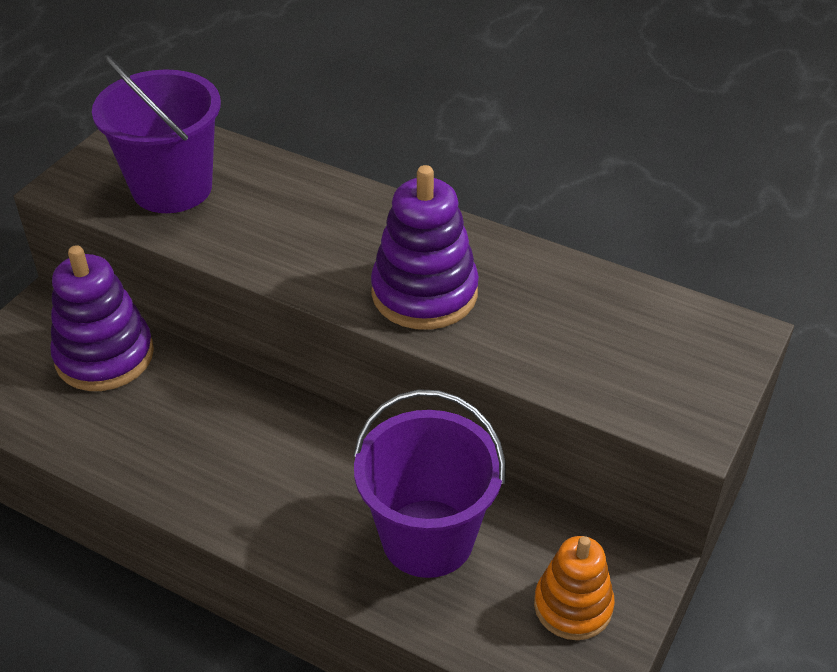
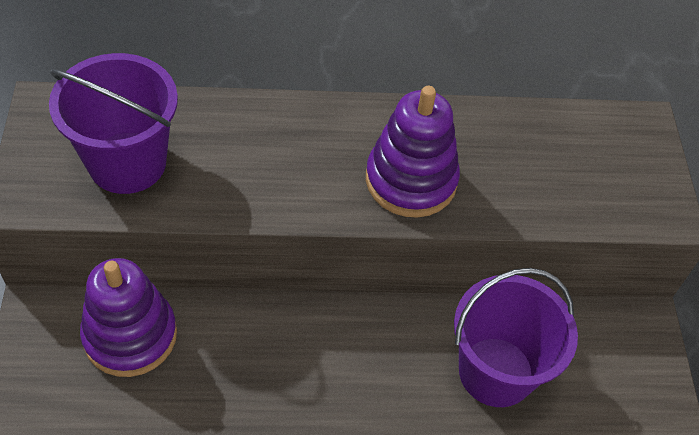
camera: 35 degrees left, 10 degrees up
(573, 606) = (623, 374): orange stacking toy -> none

